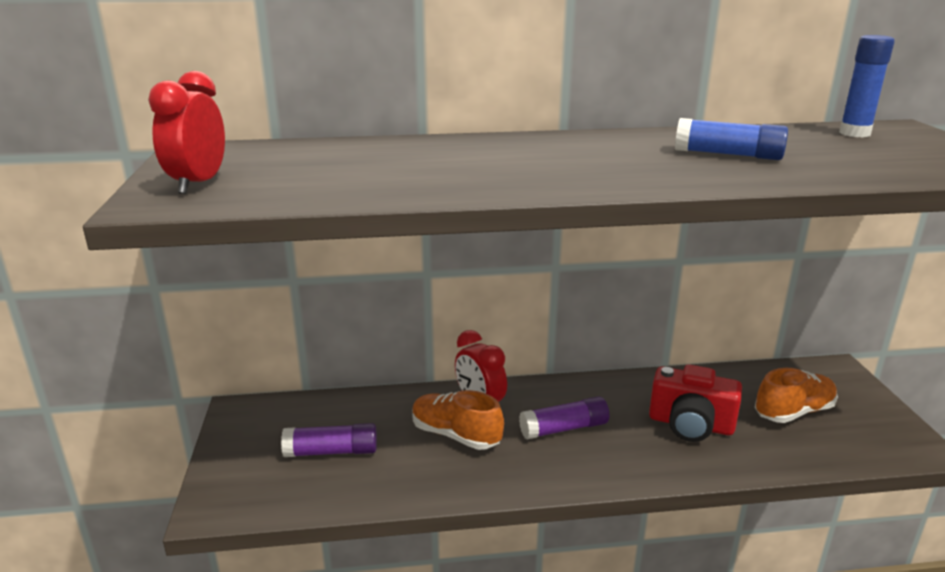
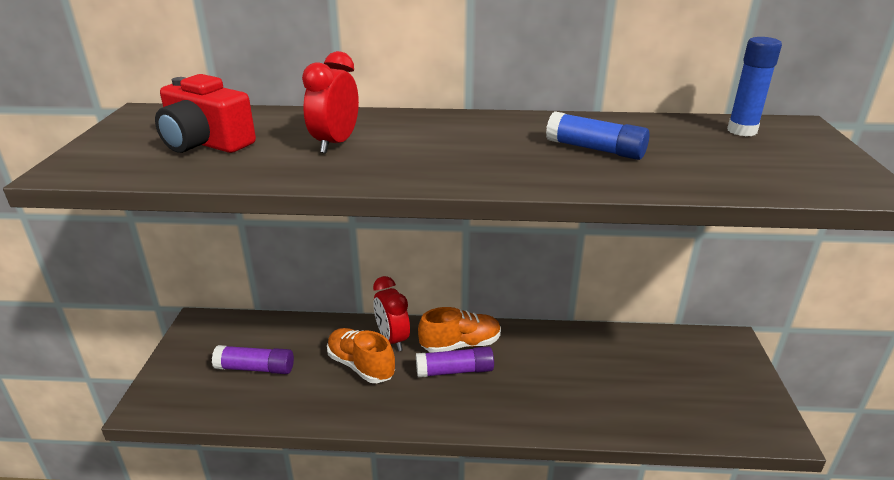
camera: 10 degrees right, 5 degrees up
(198, 184) = (118, 151): red clock -> red clock (335, 144)
(690, 424) = (568, 381): red camera -> red camera (206, 143)
(793, 412) = (670, 380): orange shoe -> orange shoe (460, 344)

